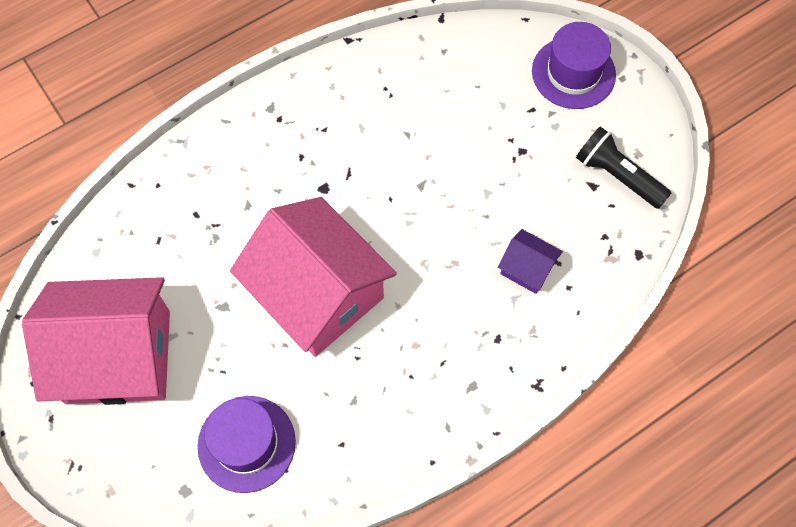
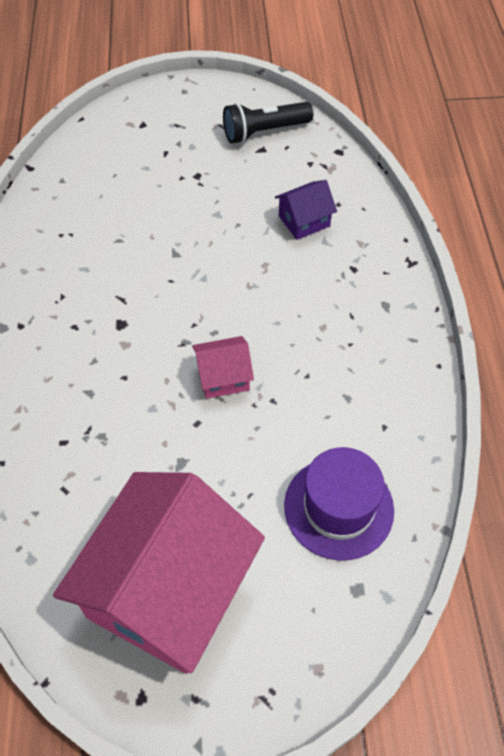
camera: 60 degrees left, 10 degrees down
(318, 294) = (223, 377): pink house -> pink house, size x0.43
(573, 73) = (155, 114): purple hat -> none

